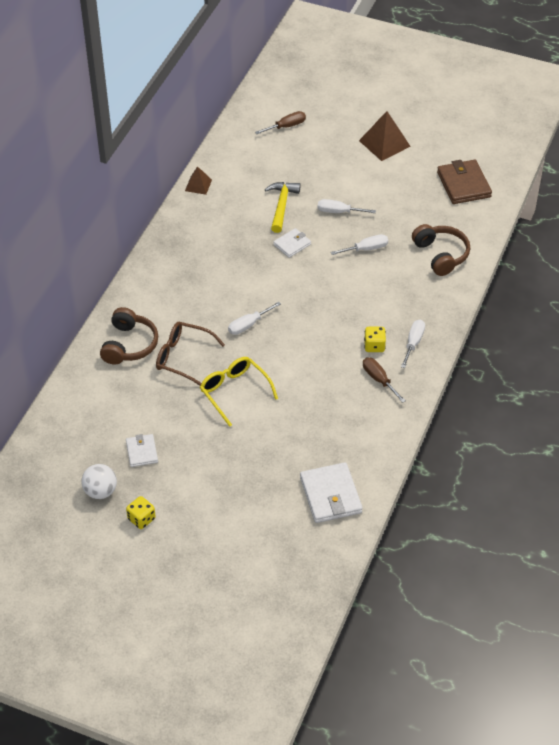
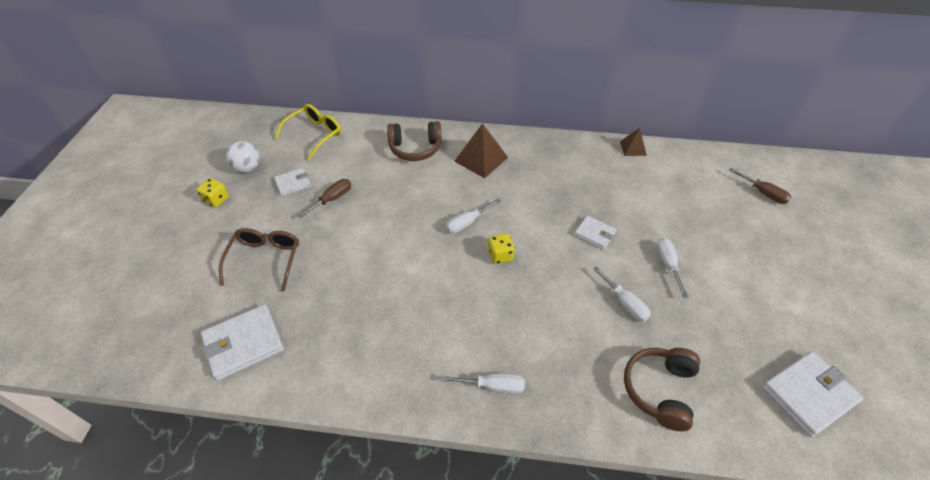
camera: 75 degrees right, 0 degrees up
(183, 357) = (410, 185): brown glasses -> brown glasses (265, 260)
(234, 392) = (375, 231): yellow glasses -> yellow glasses (314, 135)
(248, 325) = (467, 223): white screwdriver -> white screwdriver turned 75 degrees counterclockwise
(282, 206) = (645, 214): yellow hammer -> none
(374, 346) = (474, 343): yellow dice -> yellow dice (500, 255)
(379, 379) = (423, 358): brown screwdriver -> brown screwdriver (332, 199)
(384, 143) = (811, 286): brown pyramid -> brown pyramid (481, 159)
(441, 255) = (660, 390): brown headphones -> brown headphones turned 150 degrees clockwise
(463, 184) = (808, 394): brown wallet -> white wallet

